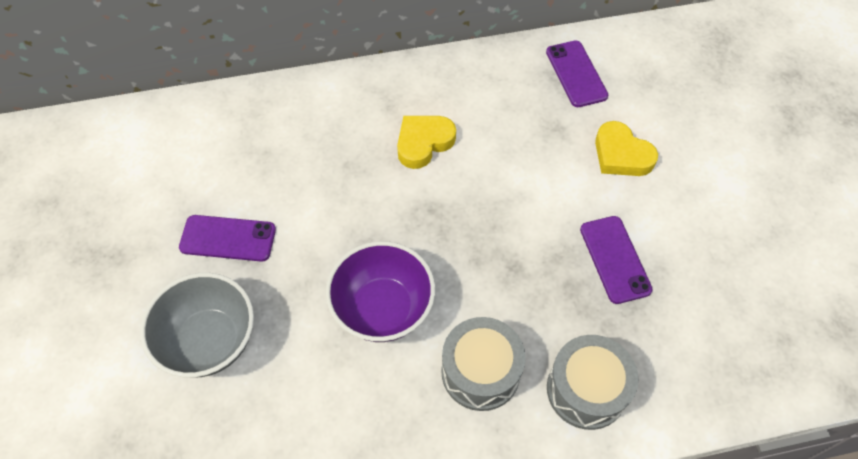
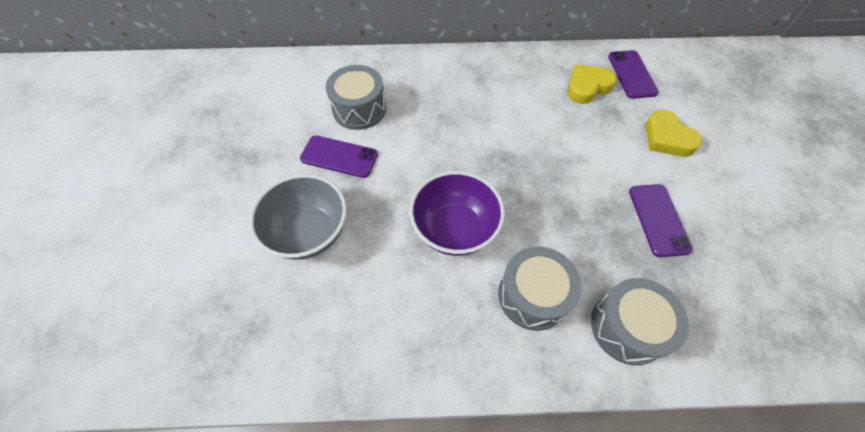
camera: 10 degrees right, 0 degrees up
(242, 170) = (359, 109): none -> grey drum
(423, 143) = (504, 108): yellow heart -> yellow heart (587, 87)

